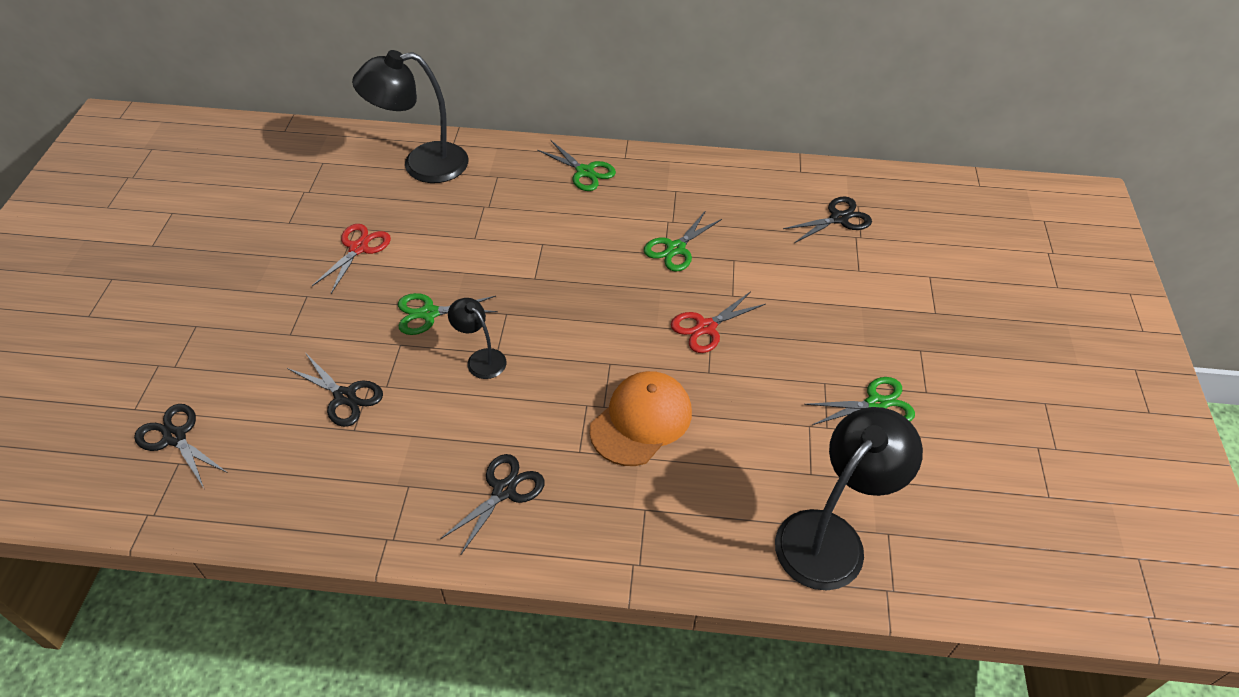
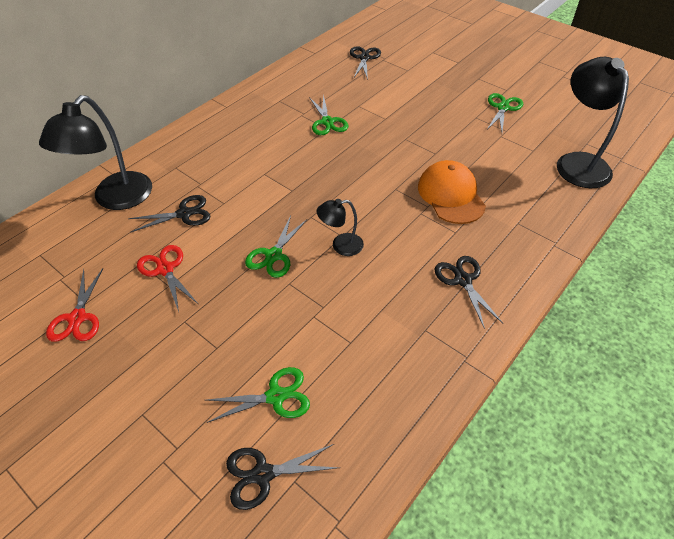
camera: 55 degrees left, 0 degrees up
(345, 397) = (313, 335): black scissors -> black scissors (184, 214)
(585, 172) = (219, 128): green scissors -> green scissors (275, 396)
(706, 327) = (400, 139): red scissors -> red scissors (77, 318)

